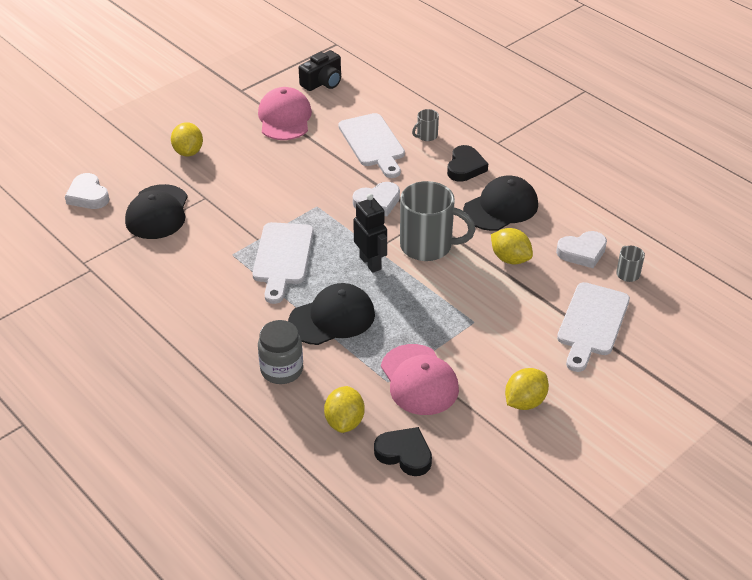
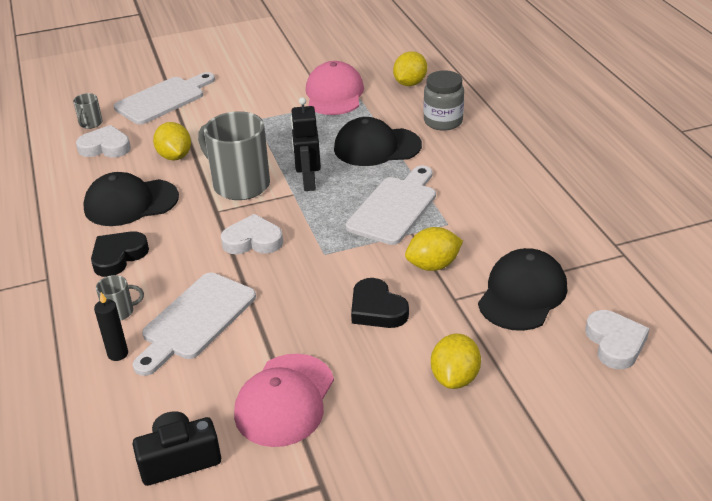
camera: 155 degrees left, 5 degrees down
(373, 143) = (195, 320): white cutting board -> white cutting board turned 150 degrees counterclockwise
(403, 115) = (118, 354): none -> black candle
(404, 454) = (377, 61): black heart -> black heart (377, 309)
(524, 402) = (267, 69): yellow lemon -> yellow lemon (433, 265)

